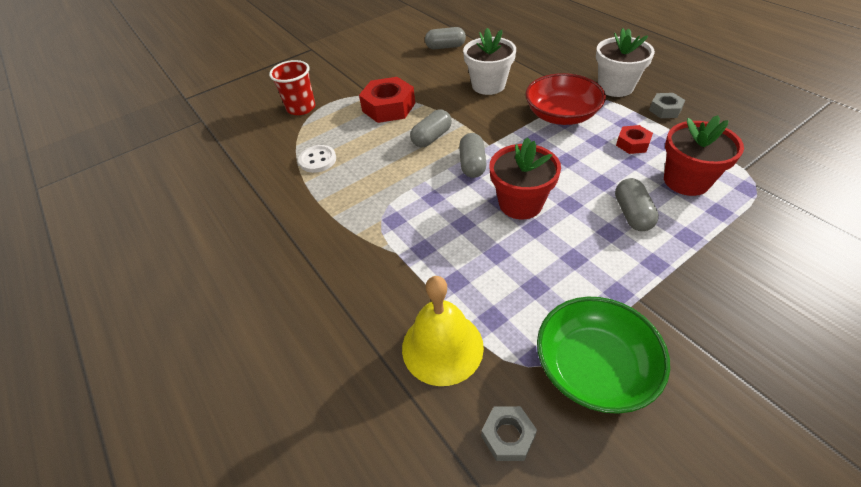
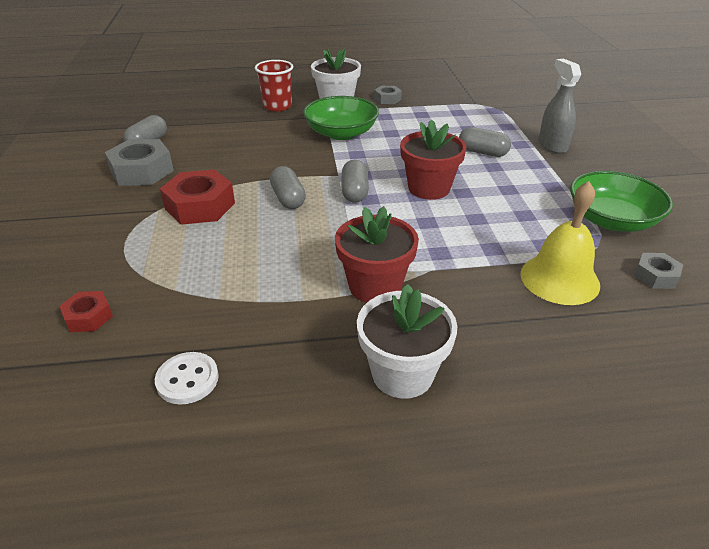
camera: 65 degrees left, 10 degrees down
(301, 108) = (101, 265): red cup -> red cup (277, 106)
(318, 160) = (228, 280): white button -> white button (187, 379)
(408, 65) = (142, 171): none -> grey nut
(472, 164) = (354, 192): grey capsule -> grey capsule turned 60 degrees clockwise
(488, 85) = (251, 145): white flower pot -> white flower pot (402, 374)
(561, 115) = (341, 133): red bowl -> green bowl
(632, 144) = (410, 123): red nut -> red nut (88, 317)
(686, 181) = (468, 123): red flower pot -> red flower pot (375, 286)
(720, 265) = (552, 145): none -> grey spray bottle

